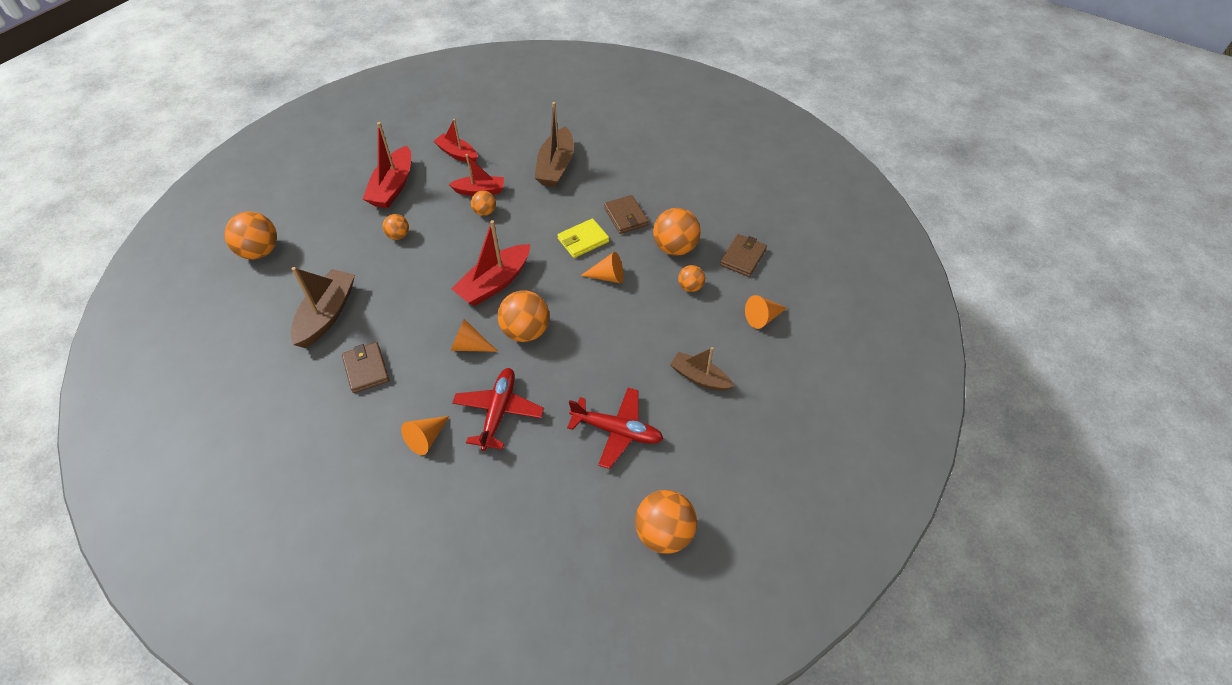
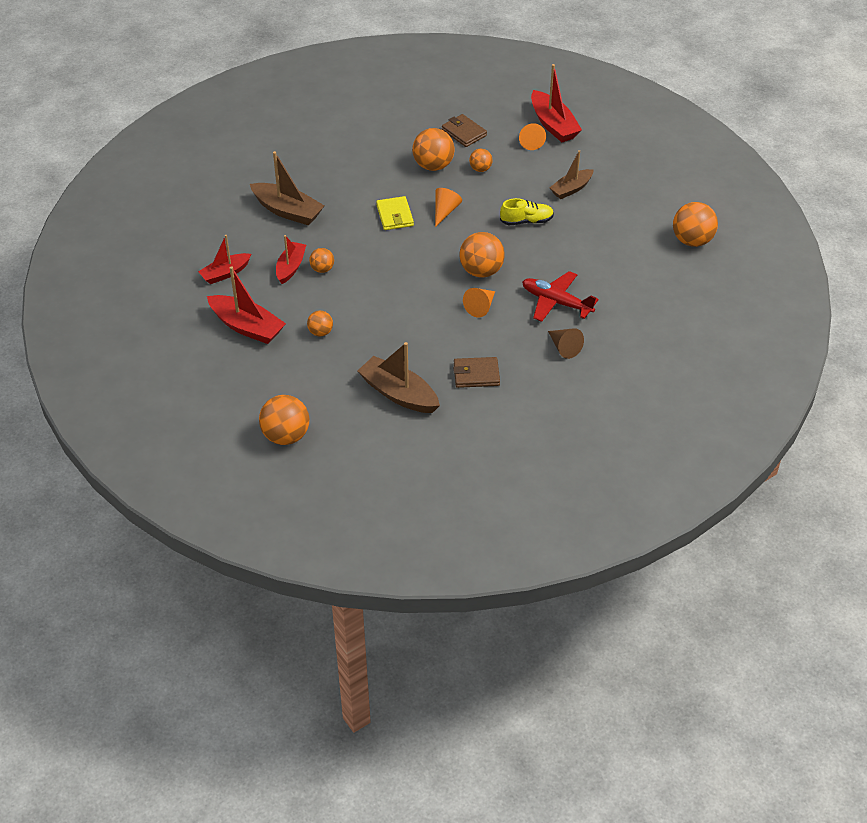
camera: 70 degrees left, 5 degrees down
(426, 438) = (564, 347): orange cone -> brown cone
(495, 283) = (416, 279): red boat -> red boat (553, 125)
(617, 431) = (601, 242): red plane -> none
(623, 349) = (526, 221): none -> yellow shoe
(626, 216) = (380, 184): brown wallet -> none

